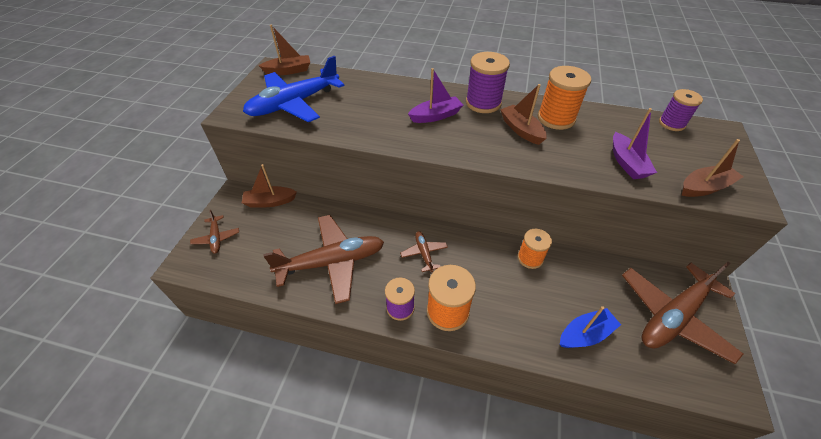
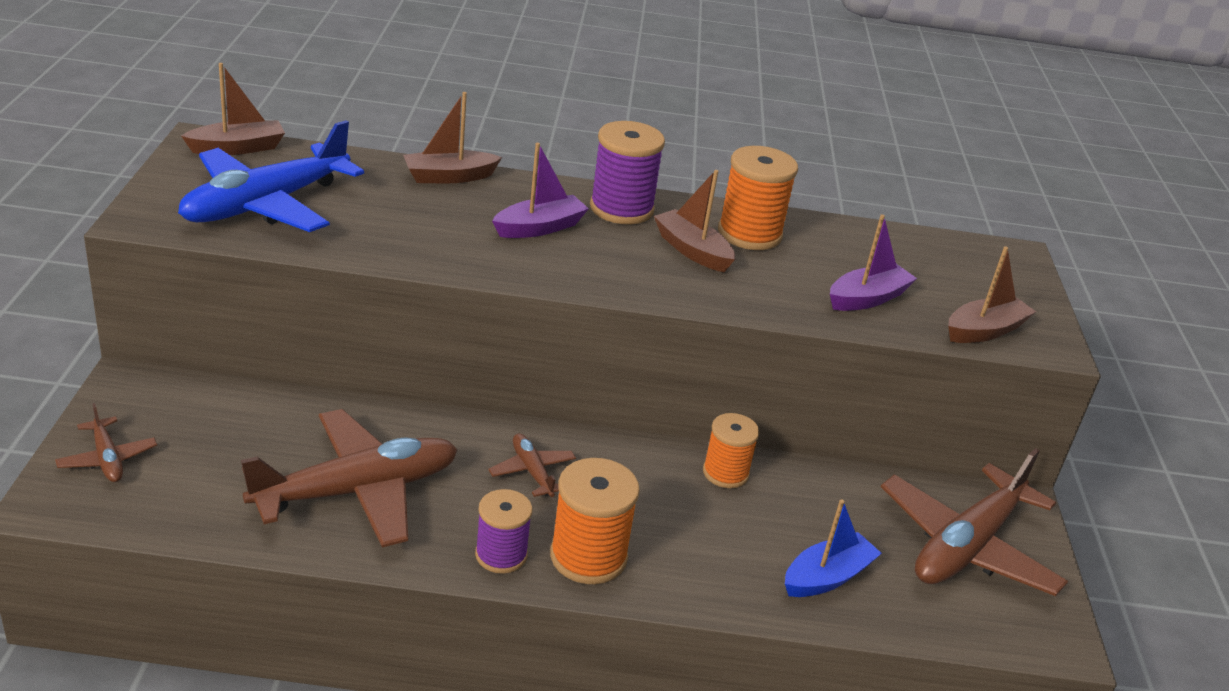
camera: 15 degrees left, 15 degrees down
(270, 202) = (206, 395): brown boat -> brown boat (449, 177)
(627, 163) = (867, 298): purple boat -> purple boat turned 105 degrees counterclockwise
(671, 123) = (937, 243): purple spool -> none

